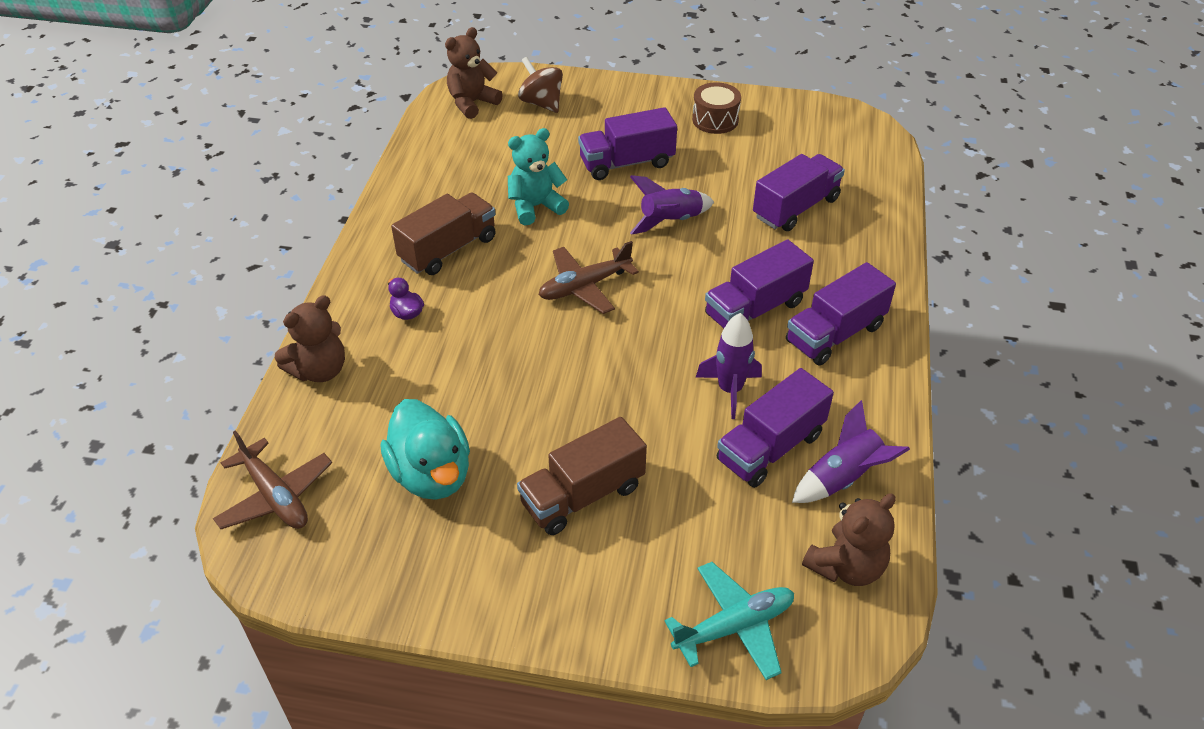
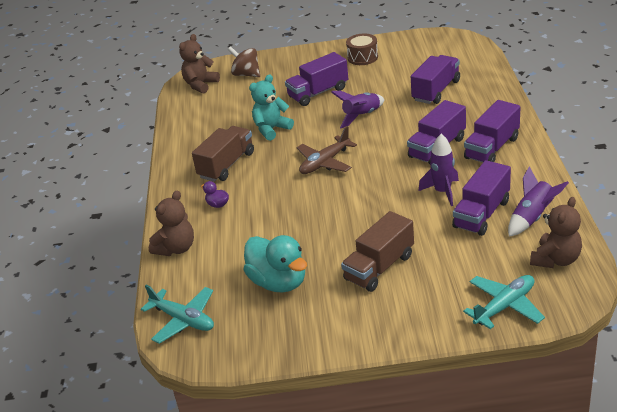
camera: 10 degrees left, 10 degrees down
(275, 496) = (183, 320): brown plane -> turquoise plane

